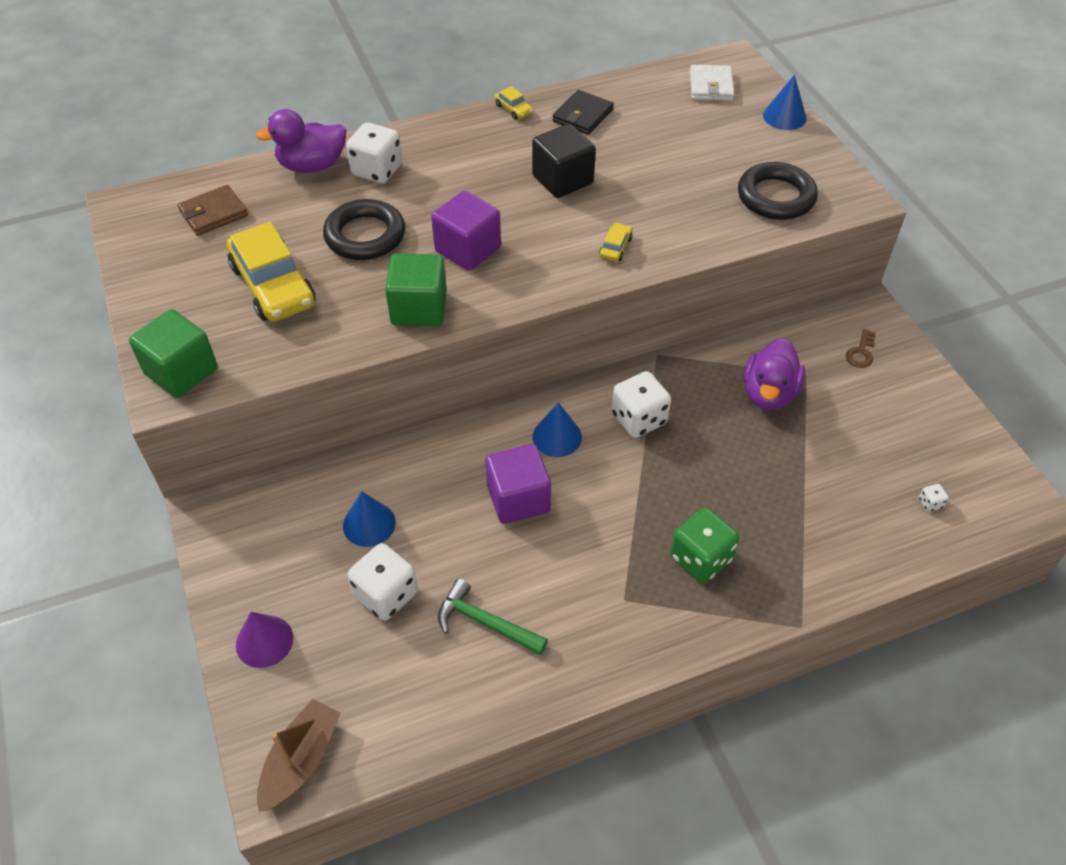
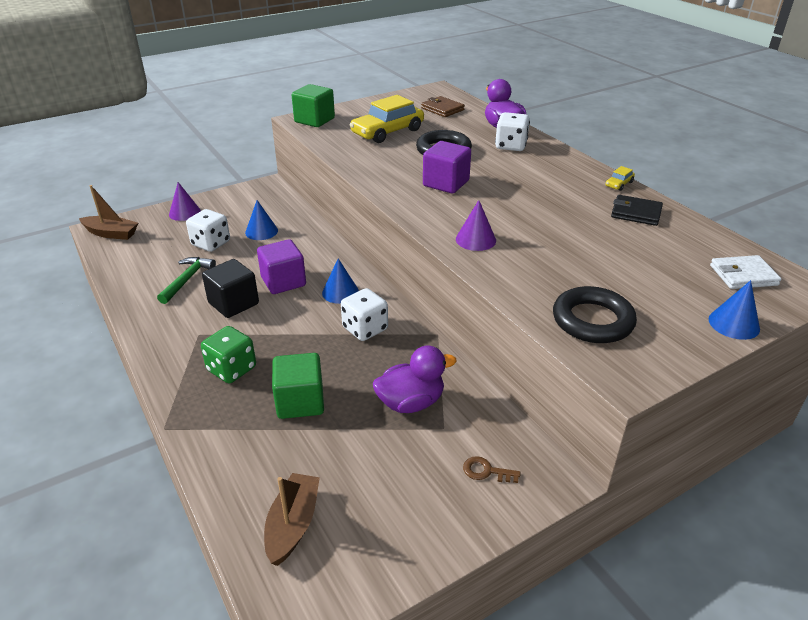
camera: 80 degrees right, 15 degrees down
(419, 308) = (382, 174): green cube -> green cube (300, 402)
(562, 180) = (545, 211): black cube -> black cube (233, 303)
(615, 247) = (475, 239): yellow car -> purple cone
(769, 393) = (411, 402): purple duck -> purple duck turned 150 degrees clockwise
(930, 503) = (293, 524): white dice -> brown boat

